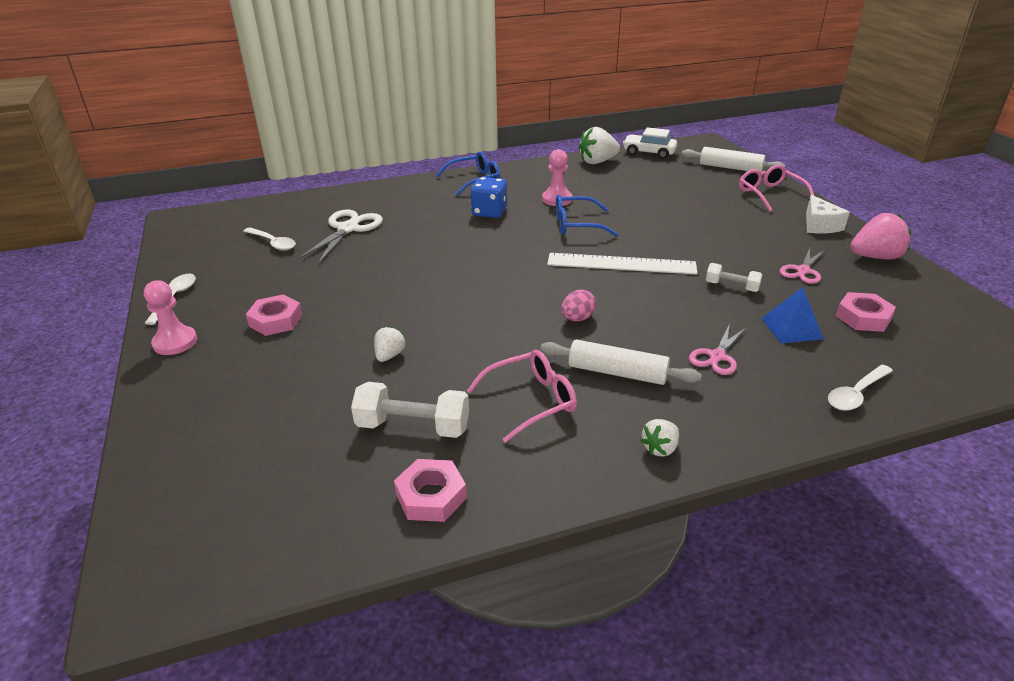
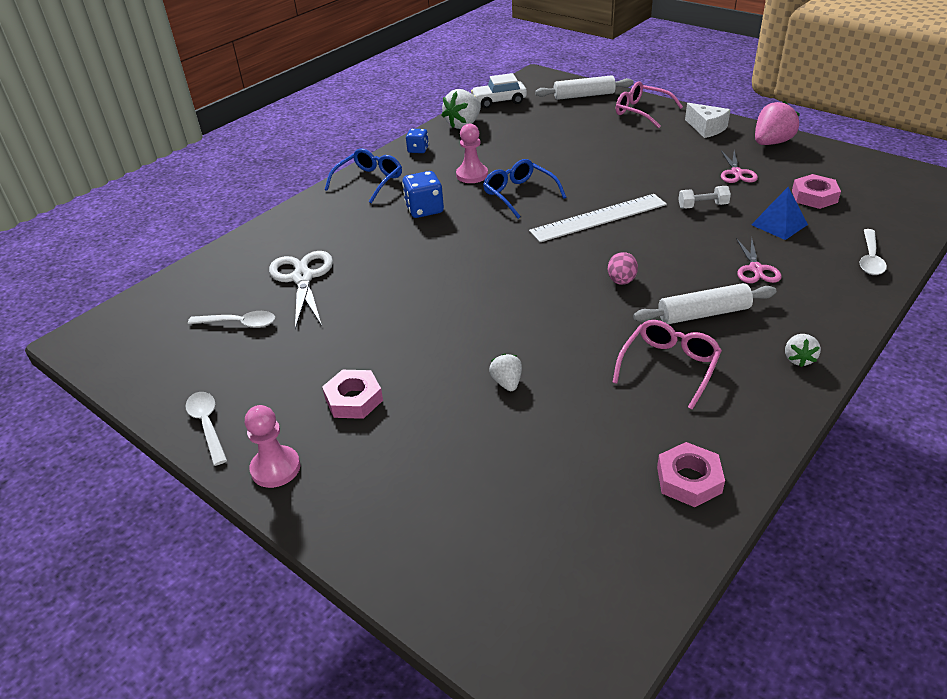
camera: 30 degrees left, 5 degrees up
(413, 426) = (605, 433): white dumbbell -> none
(538, 169) = (418, 150): none -> blue dice
(576, 225) = (519, 194): blue glasses -> blue glasses turned 90 degrees clockwise

